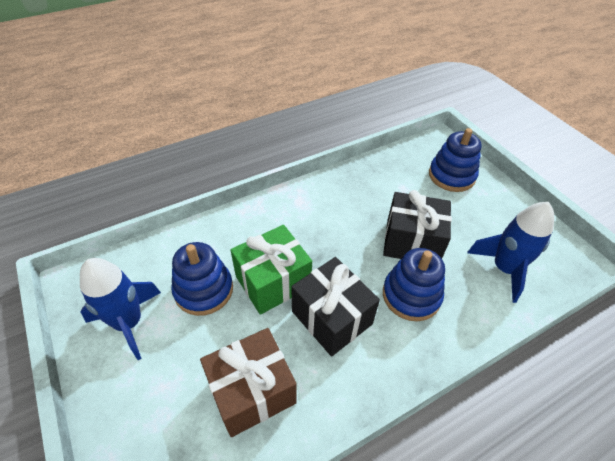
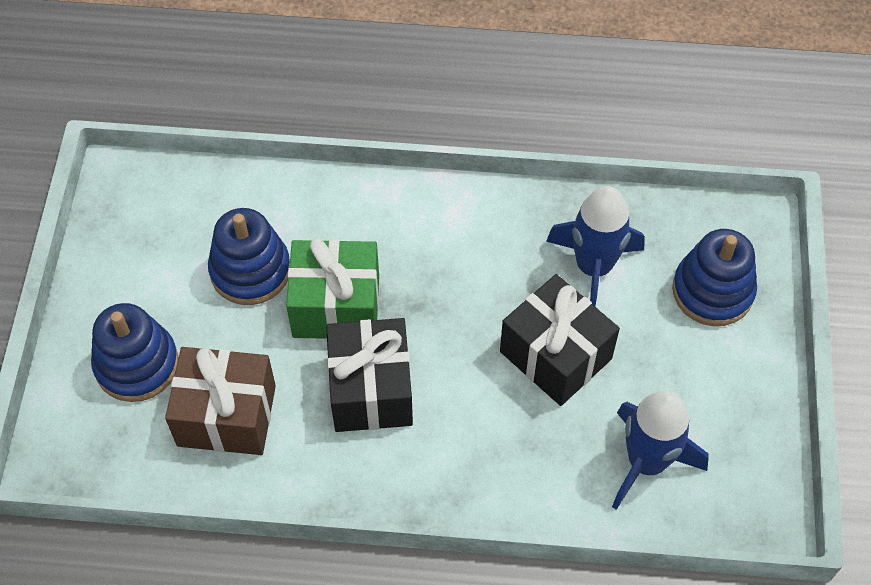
camera: 35 degrees right, 10 degrees up
(128, 323) = (148, 263): blue rocket -> blue rocket (593, 267)
(411, 295) = (489, 421): blue stacking toy -> blue stacking toy (137, 364)

